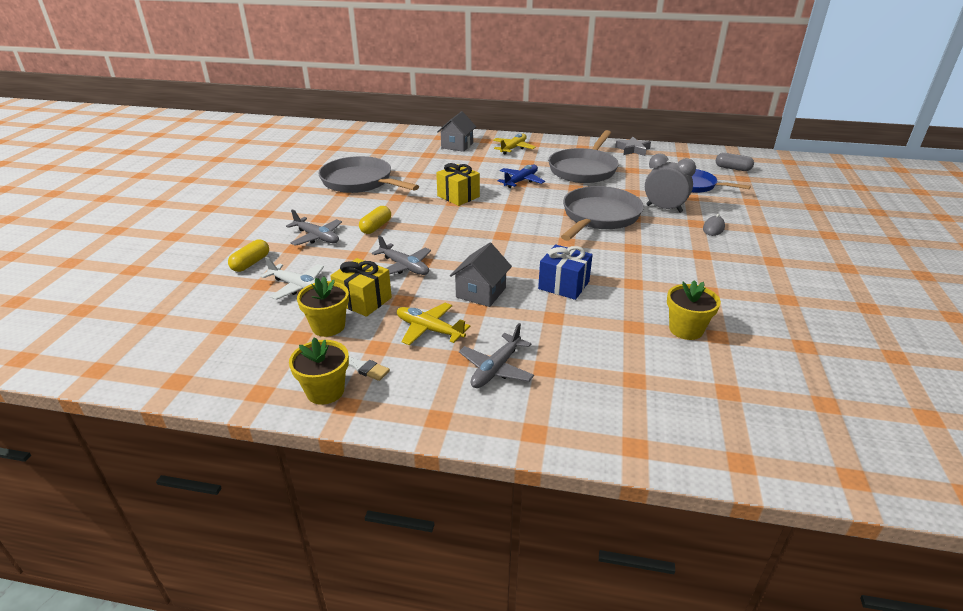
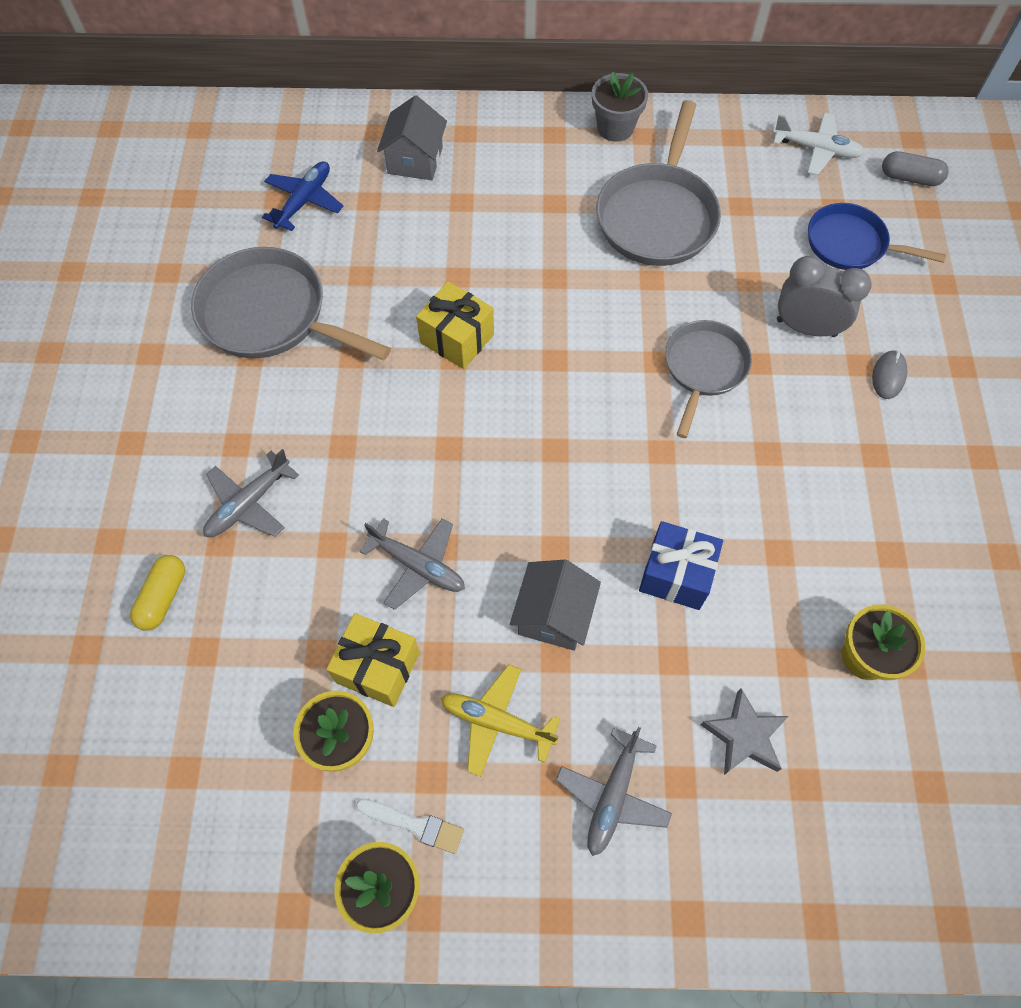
camera: 10 degrees left, 30 degrees up
(298, 287) = (263, 648): white plane -> white plane (816, 149)
(317, 237) = (249, 503): grey plane -> grey plane turned 105 degrees clockwise
(376, 227) = (340, 457): yellow capsule -> none
(513, 148) = (520, 156): yellow plane -> none
(521, 181) = (555, 271): blue plane -> blue plane (304, 201)
(567, 144) = (615, 128): none -> grey flower pot
(599, 217) = (703, 369): grey pan -> grey pan, size x0.65
(633, 150) = (734, 134): grey star -> grey star (744, 736)

